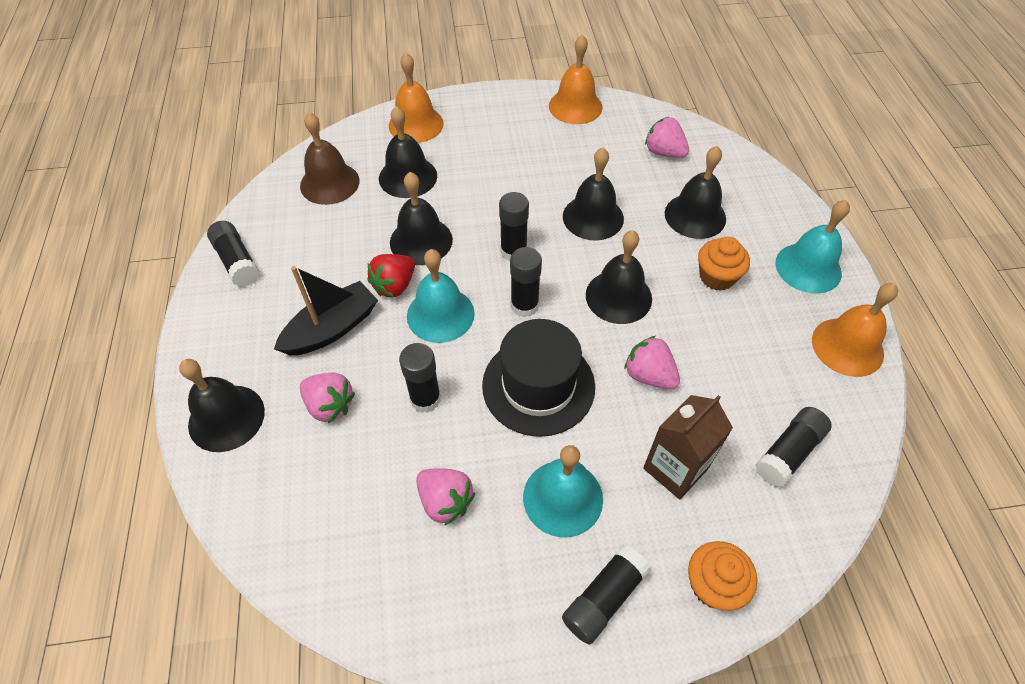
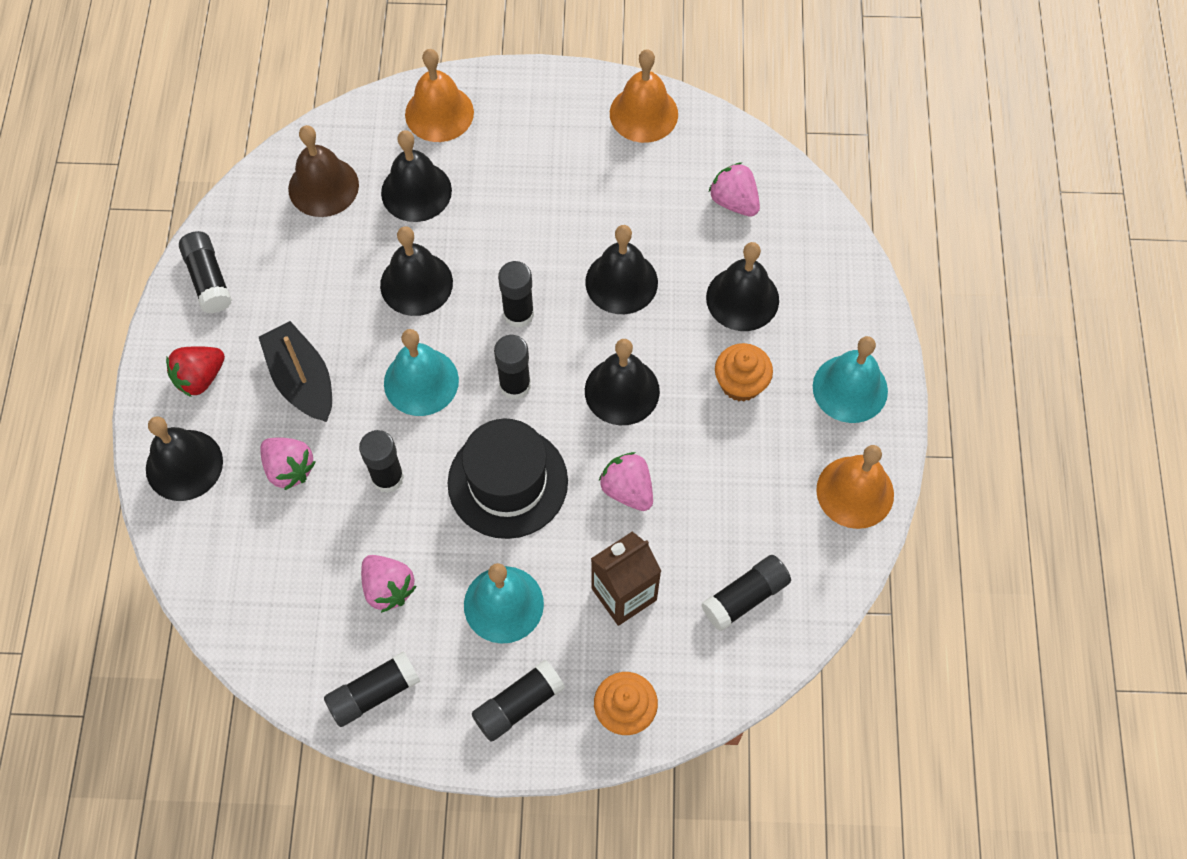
camera: 10 degrees right, 10 degrees up
(332, 329) = (302, 380): black boat -> black boat turned 90 degrees counterclockwise
(394, 286) = (377, 338): red strawberry -> red strawberry (200, 378)
(451, 613) = (374, 693): none -> black glue stick

